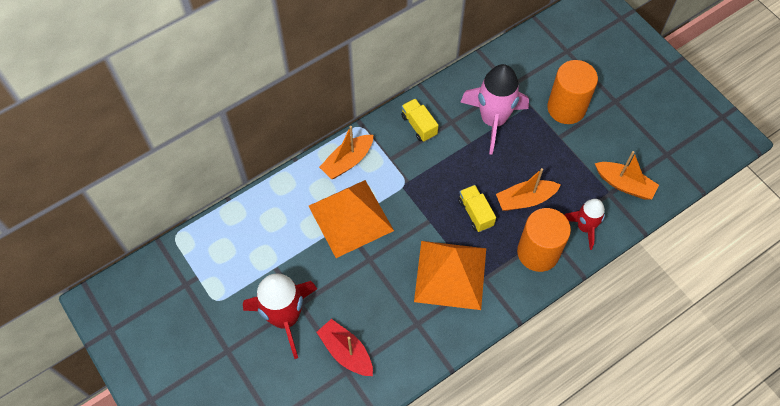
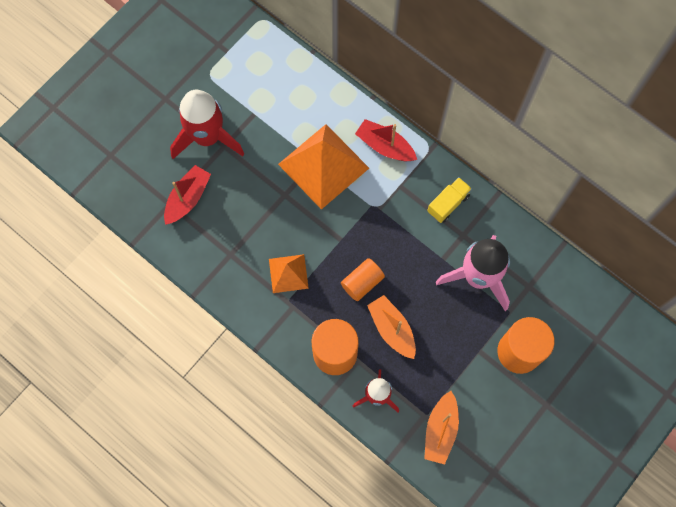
camera: 75 degrees right, 10 degrees up
(347, 161) = (385, 146): orange boat -> red boat
(450, 274) = (288, 273): orange pyramid -> orange pyramid, size x0.53
(475, 213) = (362, 283): yellow truck -> orange cylinder

